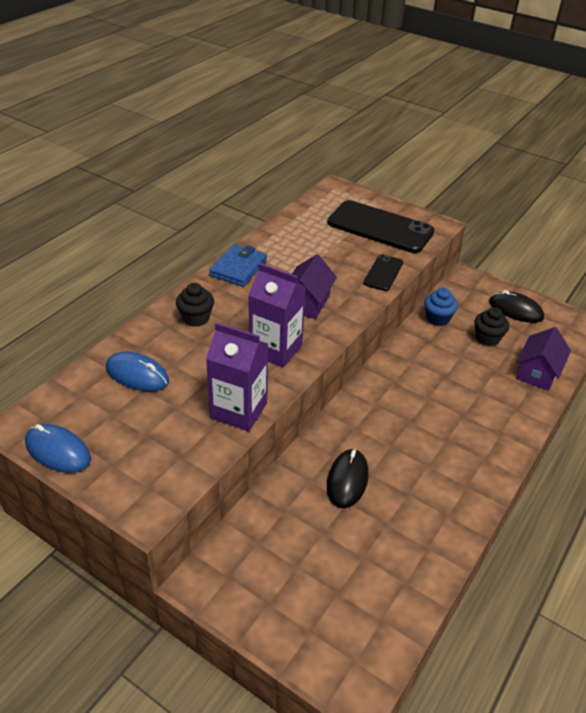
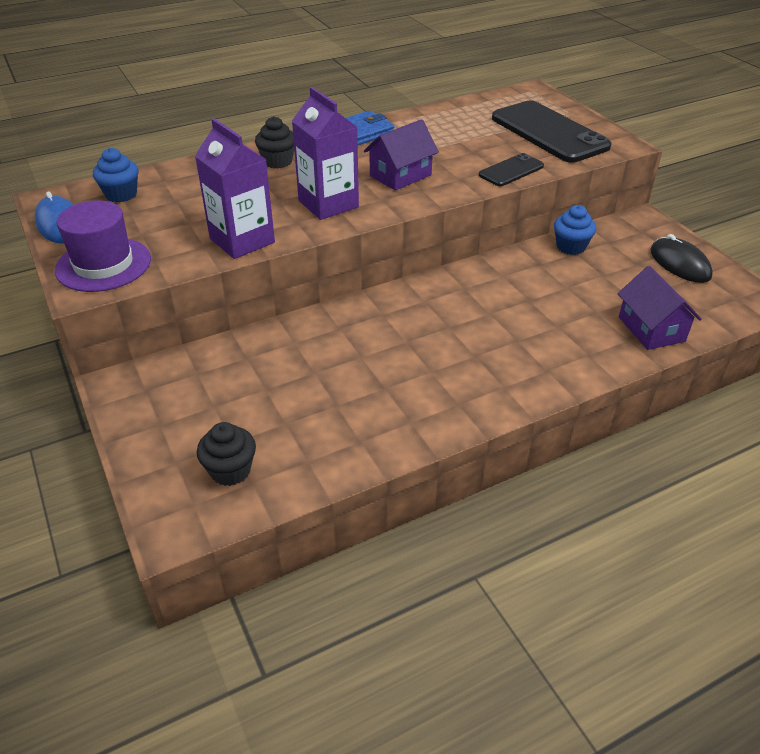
camera: 30 degrees right, 0 degrees up
(86, 398) = (121, 194): none -> blue cupcake
(137, 375) = (181, 189): blue mouse -> none
(141, 479) = (103, 264): none -> purple hat
(347, 480) = (332, 354): black mouse -> none
(487, 338) = (616, 280): black cupcake -> black cupcake (230, 470)
(537, 372) = (651, 329): purple house -> purple house turned 75 degrees counterclockwise

